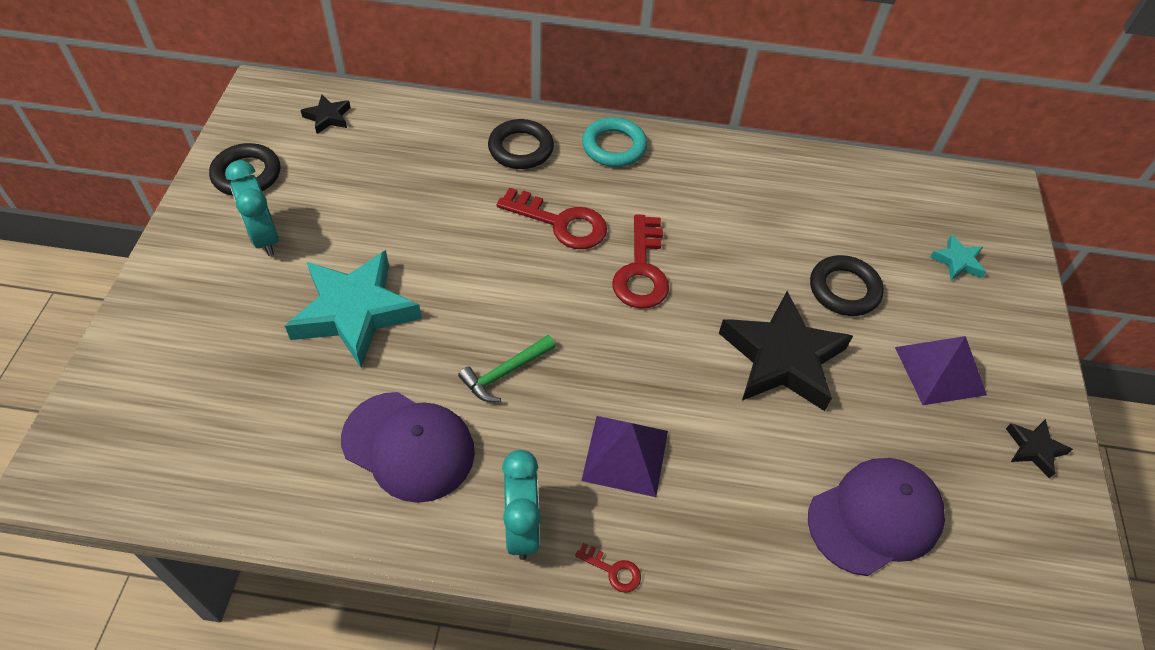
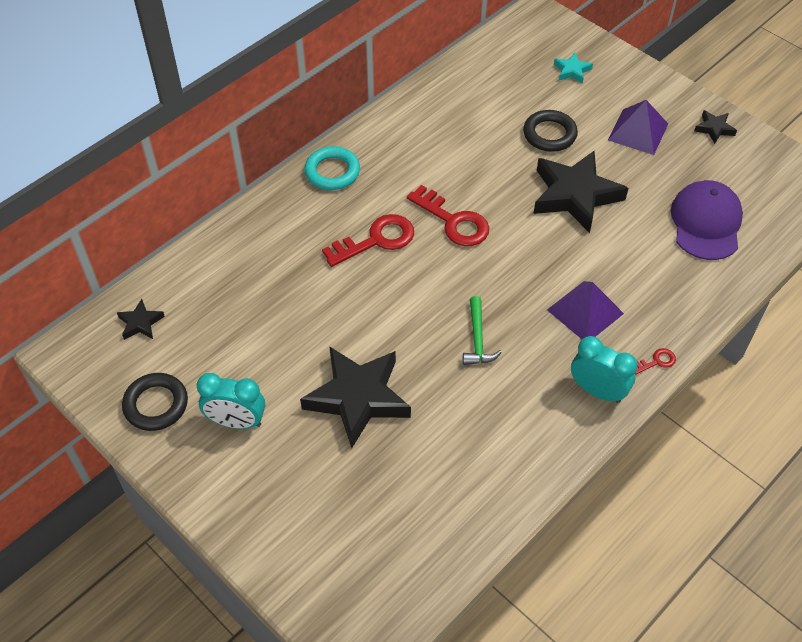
camera: 50 degrees left, 0 degrees up
(355, 312) = (358, 398): turquoise star -> black star
(408, 446) = (495, 421): purple cap -> none
(520, 148) = (286, 223): black ring -> none

